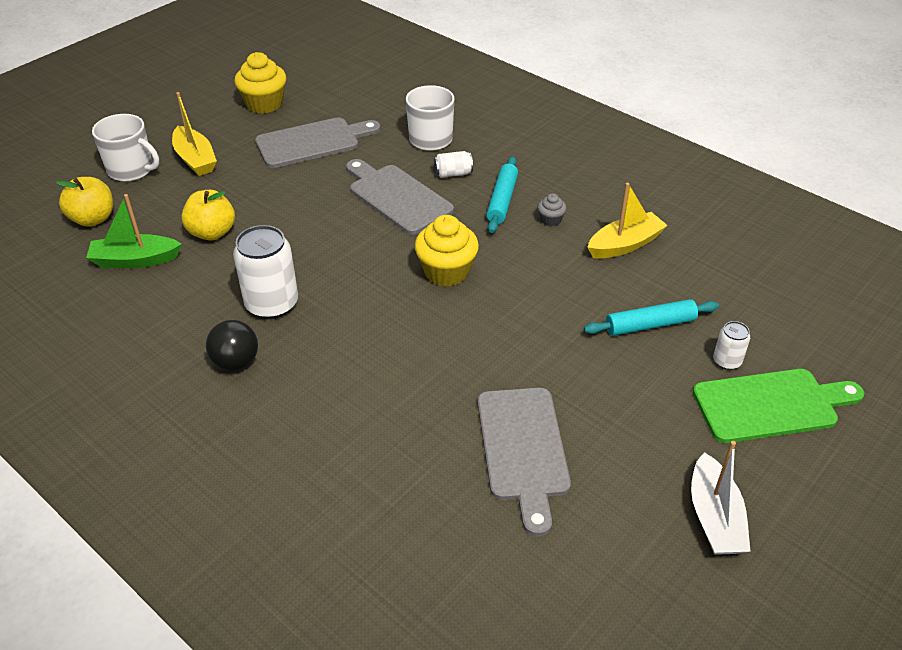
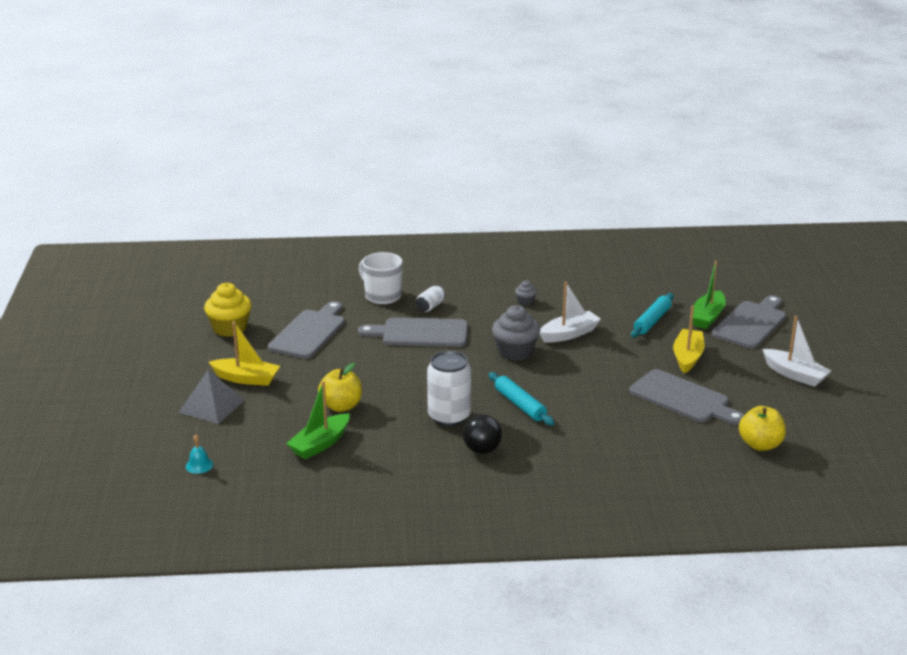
camera: 45 degrees left, 15 degrees down
(32, 220) = (199, 465): none -> turquoise bell
(93, 219) = (243, 442): yellow apple -> yellow apple (760, 445)
(131, 170) = (211, 406): white mug -> grey pyramid
(446, 272) = (515, 352): yellow cupcake -> grey cupcake
(502, 200) = (483, 306): turquoise rolling pin -> turquoise rolling pin (520, 405)
(533, 284) = (569, 334): none -> white boat
(625, 245) = (582, 294): yellow boat -> yellow boat (687, 357)
(727, 361) = (707, 317): white can -> green boat
(770, 405) = (751, 323): green cutting board -> grey cutting board

